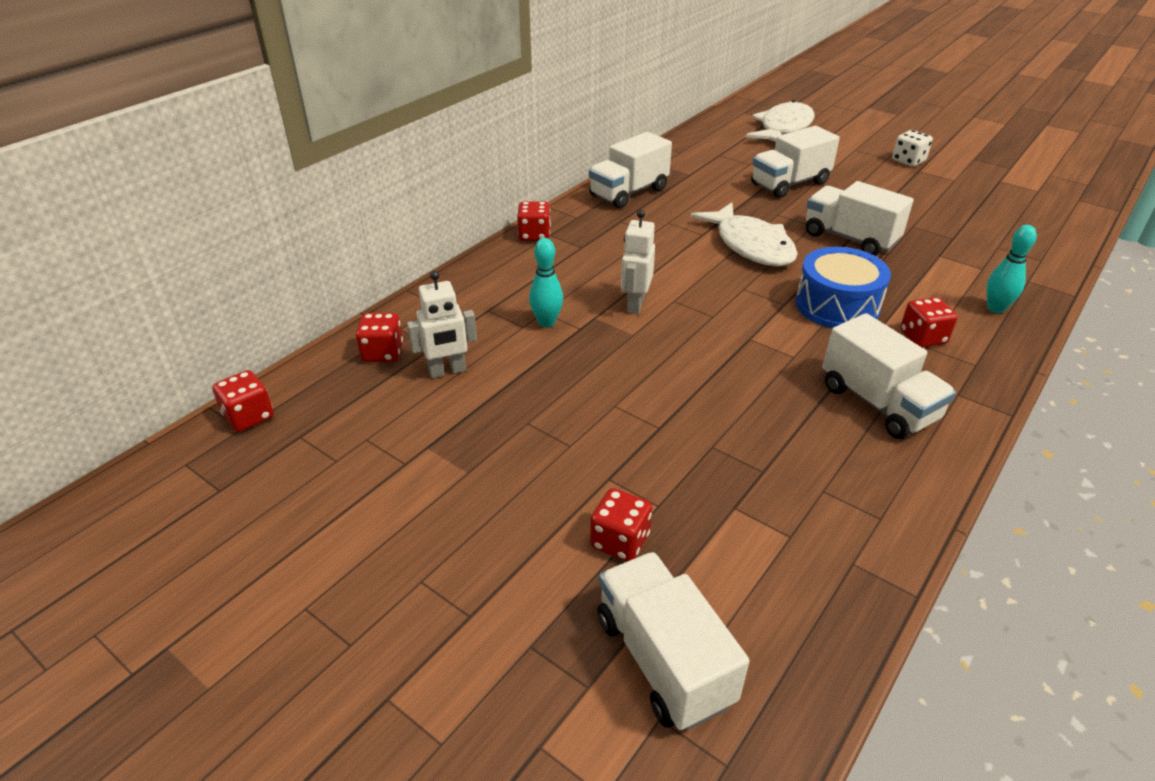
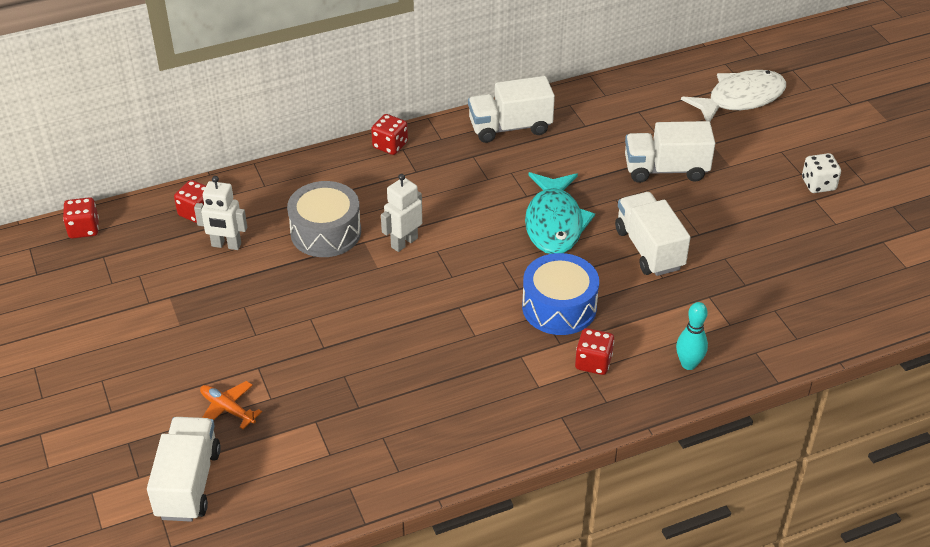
camera: 30 degrees right, 5 degrees up
(546, 322) = (326, 232): turquoise bowling pin -> grey drum
(620, 541) = (227, 409): red dice -> orange plane
(750, 245) = (554, 223): white fish -> turquoise fish
(878, 403) = (492, 397): white truck -> none

